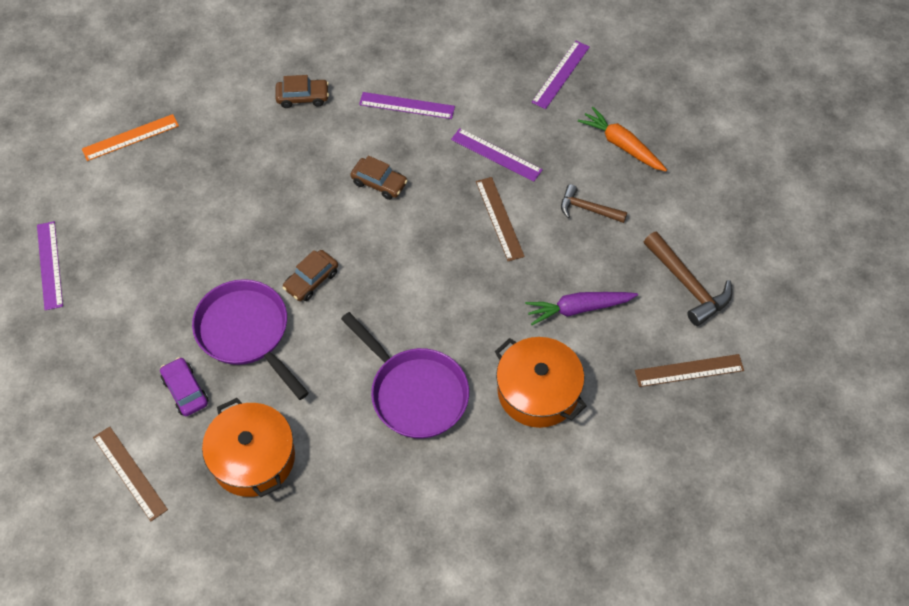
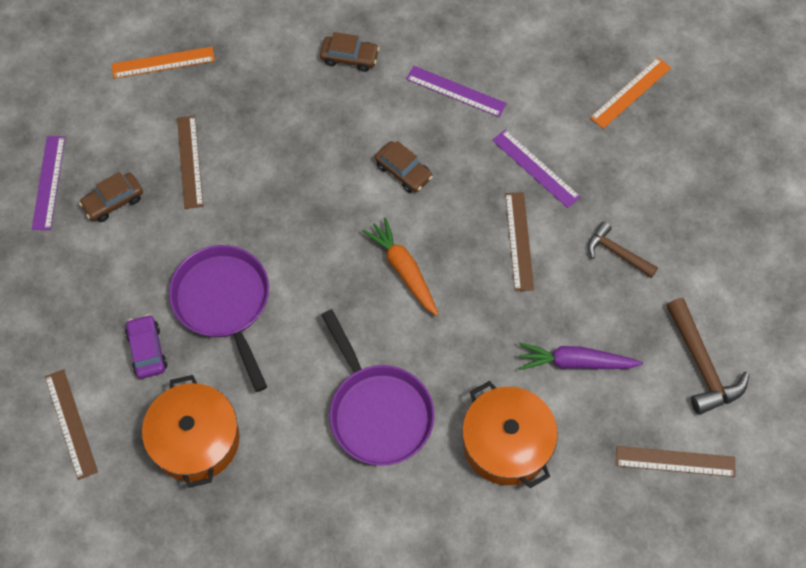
camera: 15 degrees right, 5 degrees up
(180, 217) = (190, 161): none -> brown ruler
(311, 280) = (305, 262): brown car -> brown car (113, 201)
(560, 74) = (630, 92): purple ruler -> orange ruler
(621, 145) = (674, 188): orange carrot -> orange carrot (403, 270)

